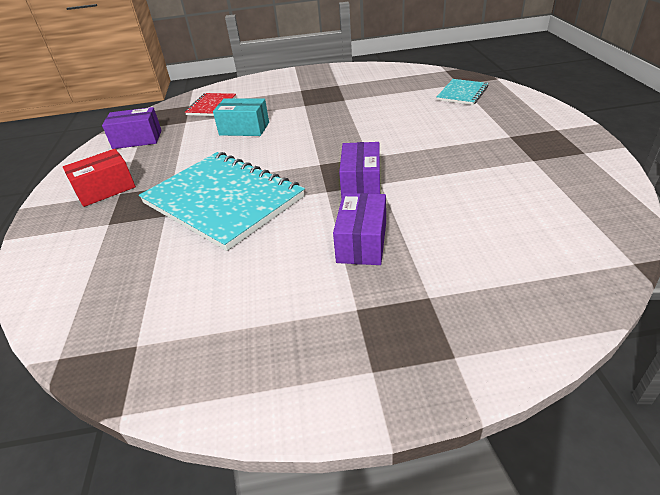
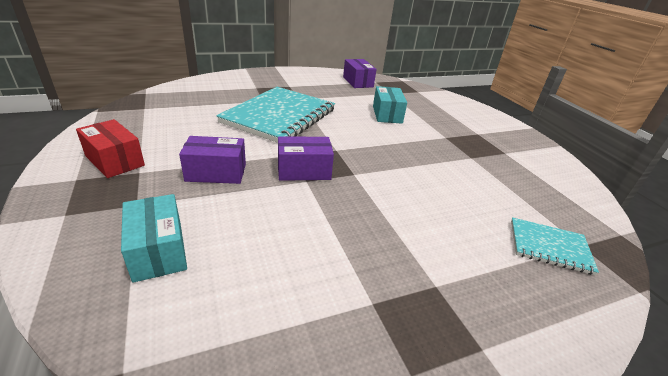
camera: 70 degrees right, 5 degrees down
(105, 189) = (293, 82): red box -> red box (115, 161)
(211, 106) = (421, 99): red notebook -> none
(503, 266) = (158, 250): none -> turquoise box

